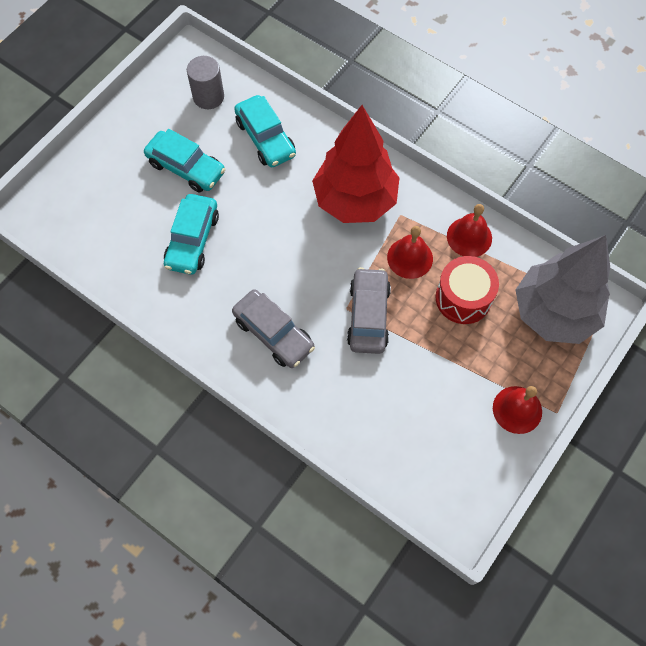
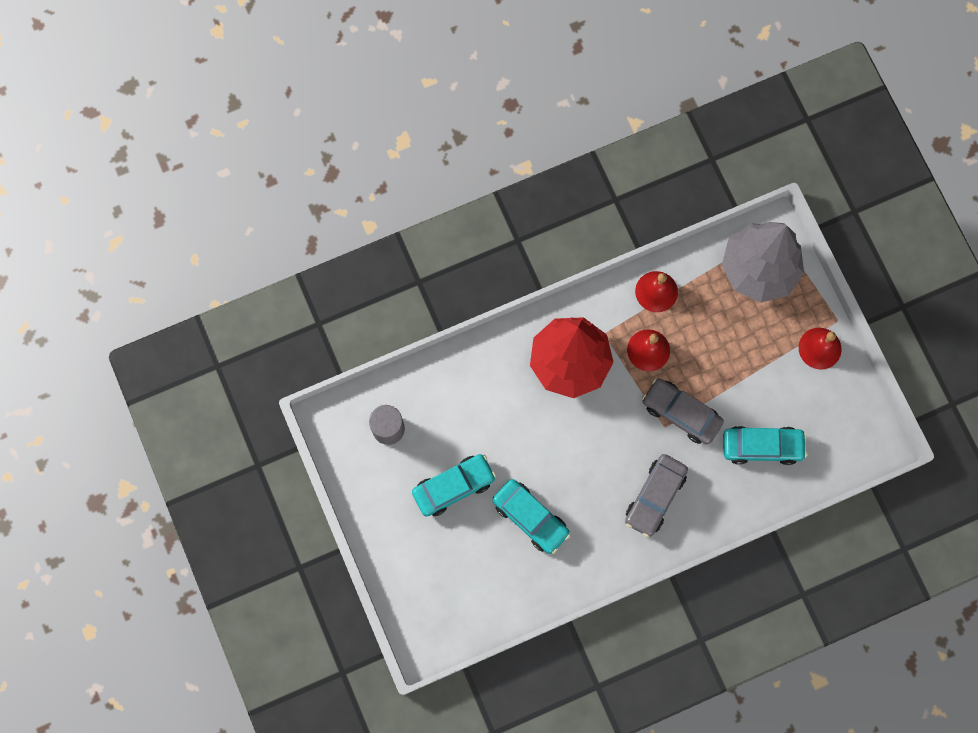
camera: 60 degrees left, 10 degrees up
(265, 138) = (463, 402): turquoise car -> turquoise car (762, 447)
(273, 333) = (655, 497): grey car -> grey car turned 135 degrees clockwise
(463, 298) = (707, 330): red drum -> none

